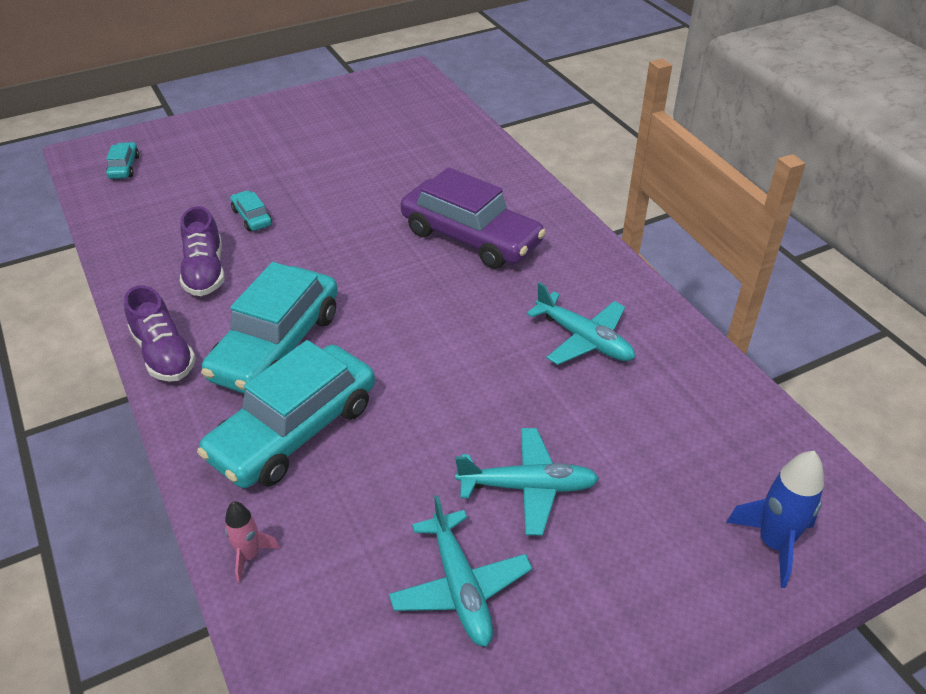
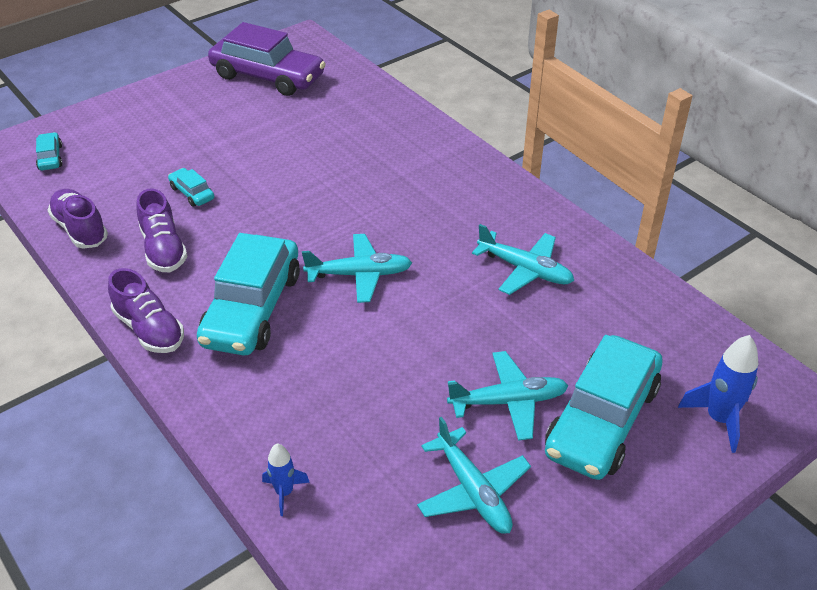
camera: 10 degrees left, 0 degrees up
(129, 242) = (80, 229): none -> purple shoe
(249, 556) = (284, 492): pink rocket -> blue rocket
(294, 430) = (291, 381): turquoise car -> turquoise car (601, 420)
(400, 322) = (359, 274): none -> turquoise plane
(471, 237) = (402, 190): purple car -> purple car (268, 76)

